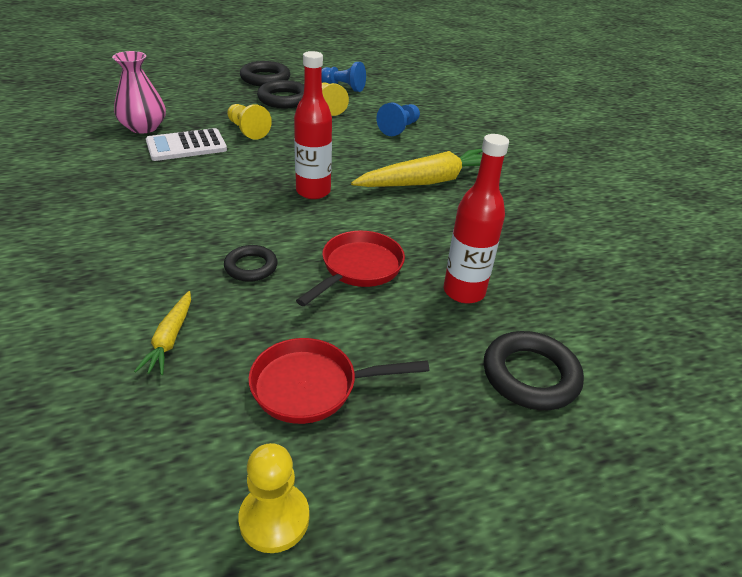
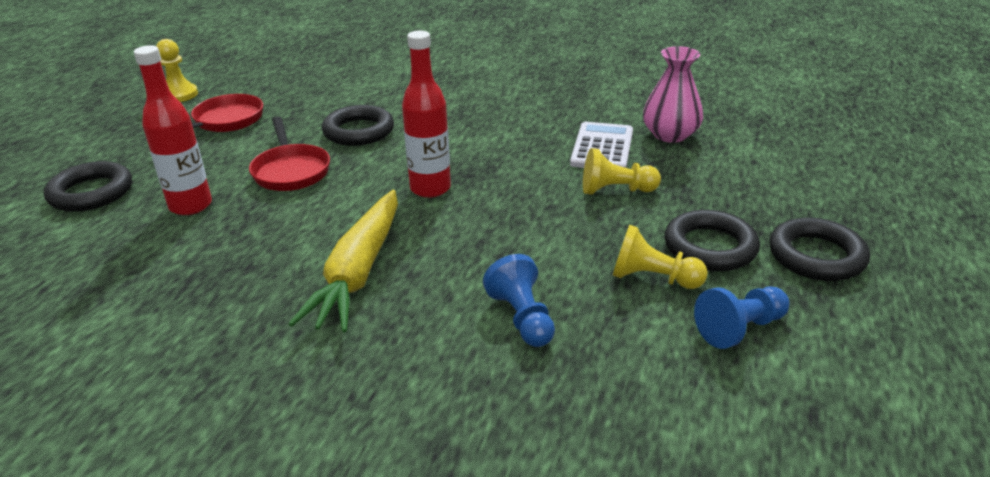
camera: 130 degrees right, 5 degrees down
(170, 339) = (329, 94): yellow carrot -> none
(251, 267) = (359, 131): black ring -> black ring, size x1.57

